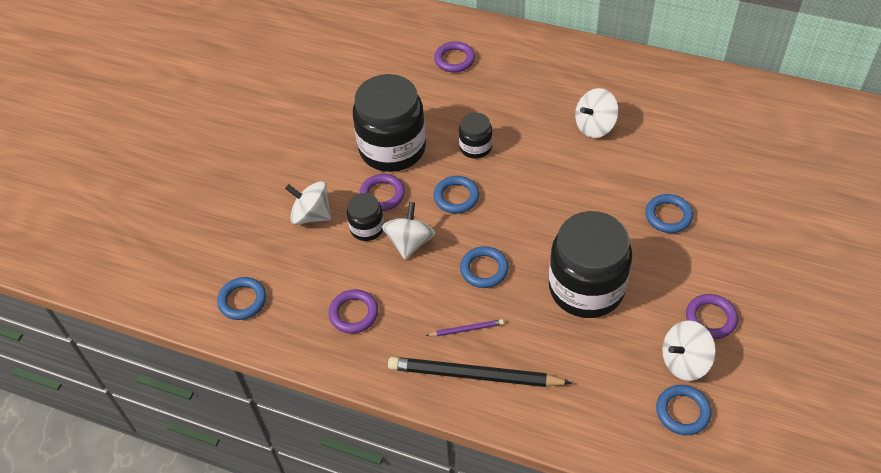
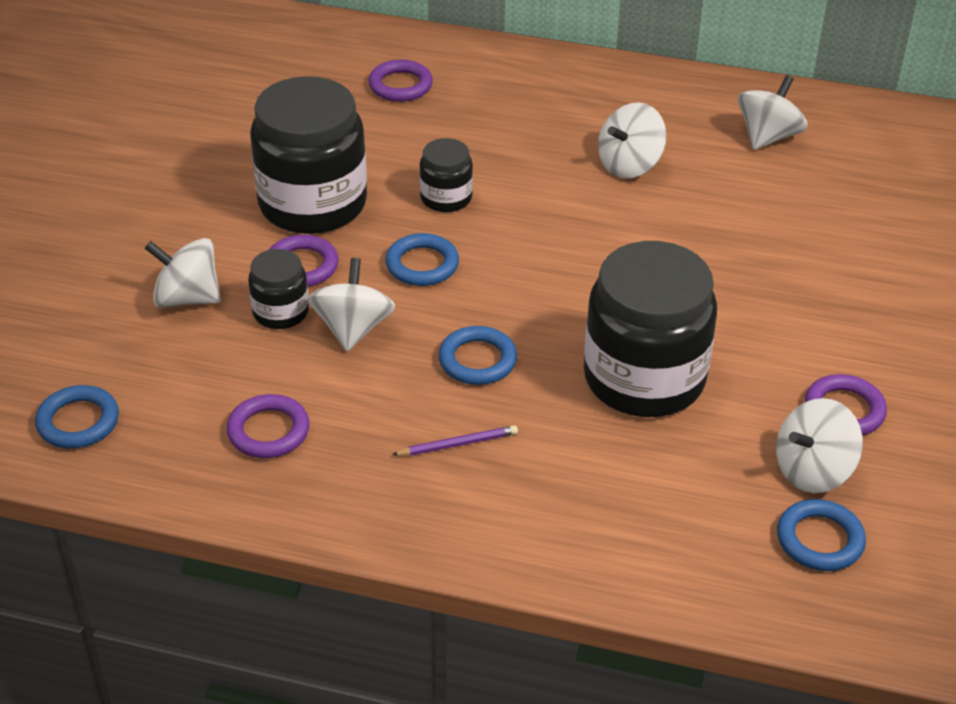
camera: 10 degrees left, 10 degrees down
(475, 375) = (478, 507): black pencil -> none
(668, 216) = (758, 277): blue ring -> none
(688, 107) = (768, 137): none -> white spinning top

